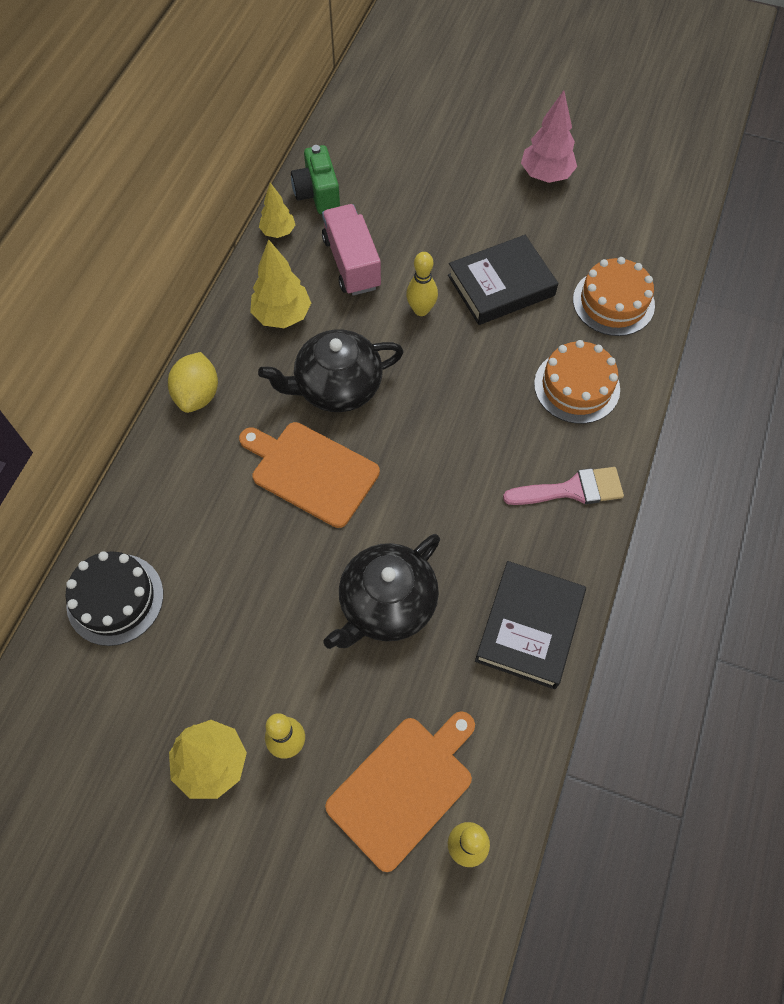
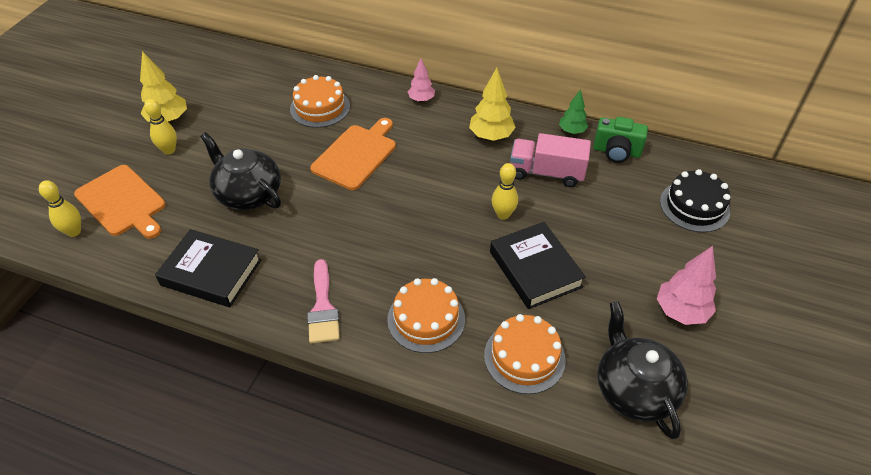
camera: 90 degrees right, 15 degrees down
(115, 599) = (279, 77): black cake -> black cake (694, 206)
(197, 395) = (421, 99): yellow lemon -> pink tree
(202, 529) = (320, 107): none -> orange cake
(278, 232) = (572, 131): yellow tree -> green tree
(317, 194) = (616, 151): green camera -> green camera turned 150 degrees counterclockwise
(337, 387) = (427, 166): black teapot -> black teapot (634, 389)
(352, 263) = (546, 173): pink truck -> pink truck turned 150 degrees counterclockwise

